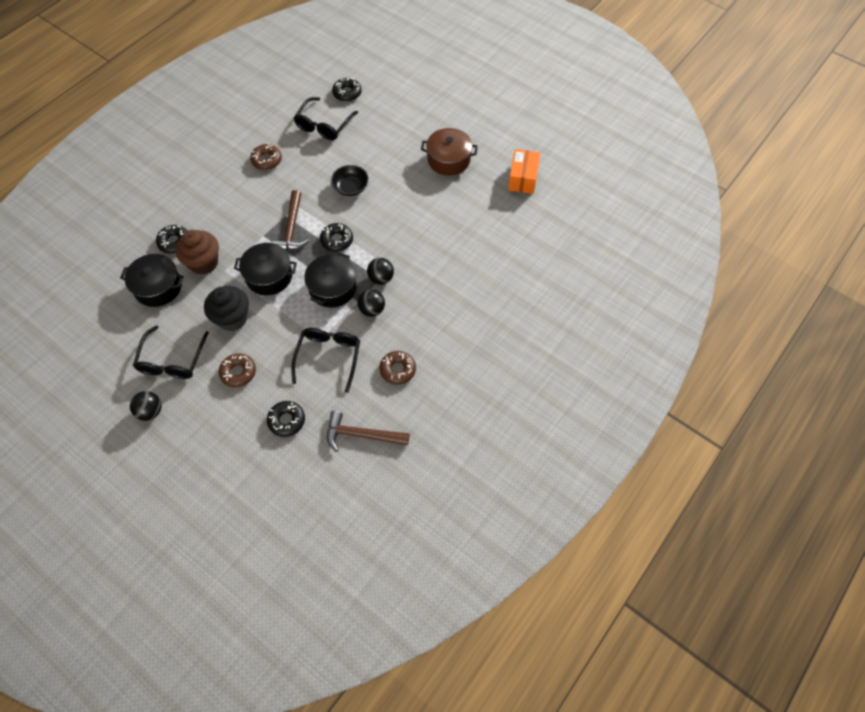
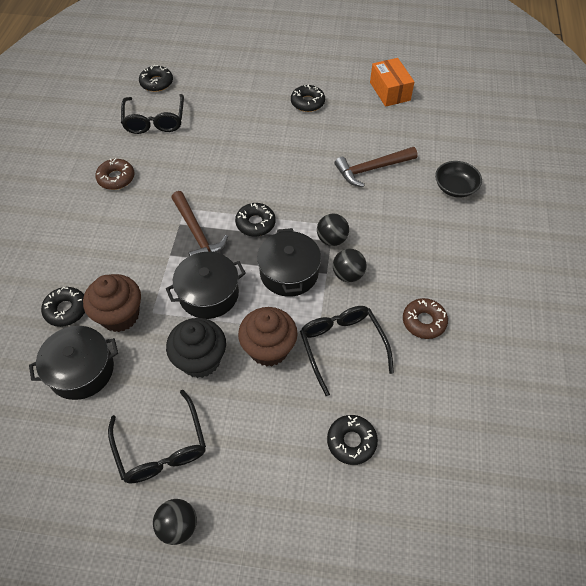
camera: 30 degrees left, 5 degrees down
(238, 372) = (253, 417): brown donut -> none
(280, 333) = (269, 349): none -> brown cupcake
(351, 187) = (229, 167): black bowl -> black bowl (455, 187)
(362, 435) = (444, 410): brown hammer -> brown hammer (372, 169)
(448, 159) = (307, 102): brown pot -> black donut

